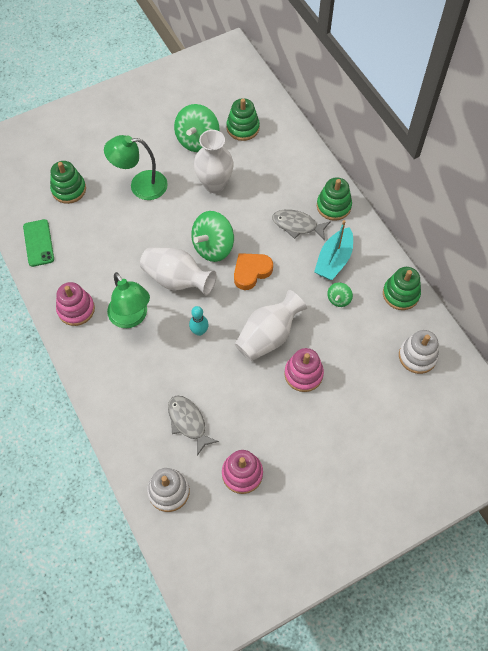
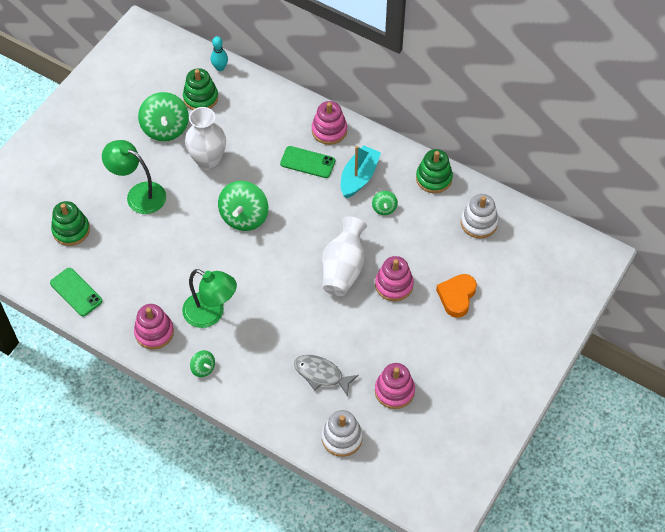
camera: 30 degrees left, 5 degrees down
(94, 362) = (203, 368): none -> green spinning top
(140, 185) = (139, 194): green lamp -> green lamp turned 60 degrees clockwise
(177, 279) = (230, 261): white vase -> none
(199, 331) = (280, 295): turquoise bowling pin -> turquoise bowling pin (220, 68)
(251, 272) = (293, 222): orange heart -> orange heart (456, 297)
(297, 225) = (307, 162): grey fish -> green phone
(333, 206) = (329, 130): green stacking toy -> pink stacking toy
(333, 260) = (359, 177): turquoise boat -> turquoise boat turned 150 degrees counterclockwise

